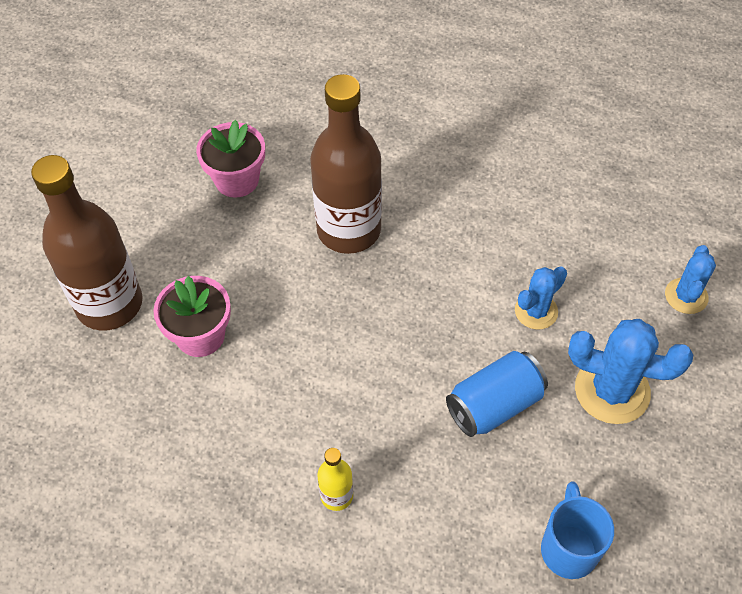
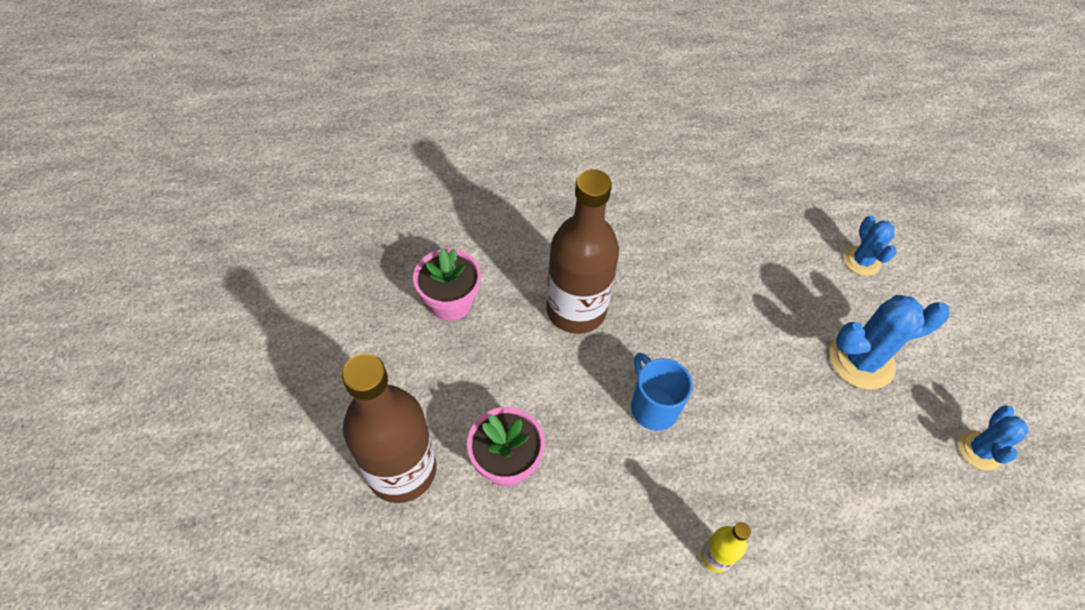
camera: 30 degrees left, 0 degrees up
(494, 405) = (786, 413): blue can -> none
(536, 311) = (766, 319): blue cactus -> blue cactus (979, 450)
(568, 548) = (917, 509): blue mug -> blue mug (653, 407)

